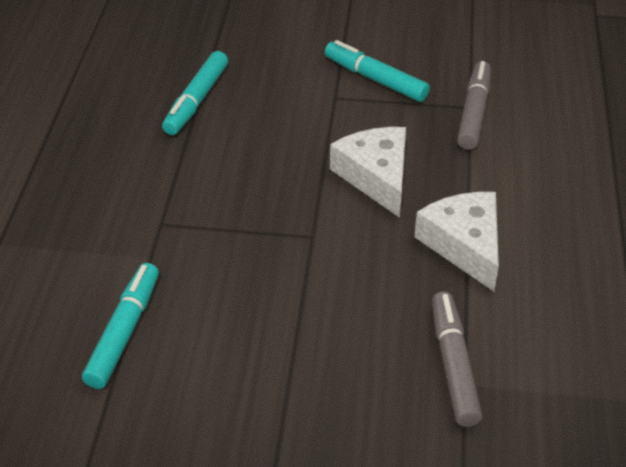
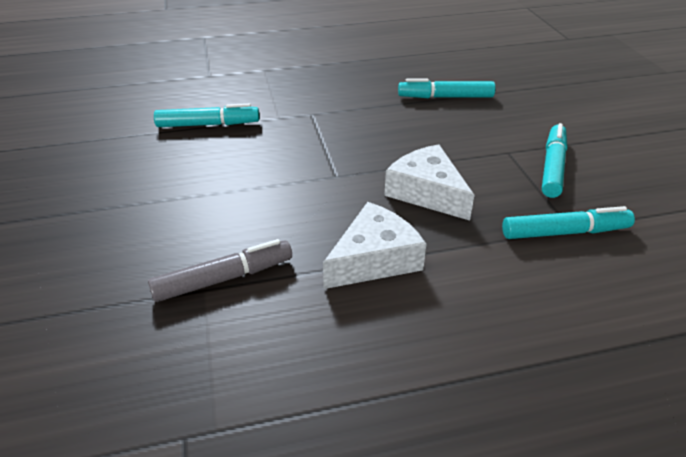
camera: 70 degrees right, 5 degrees down
(376, 176) = (427, 192): white cheese -> white cheese turned 90 degrees counterclockwise
(474, 112) = (565, 232): grey marker -> turquoise marker

